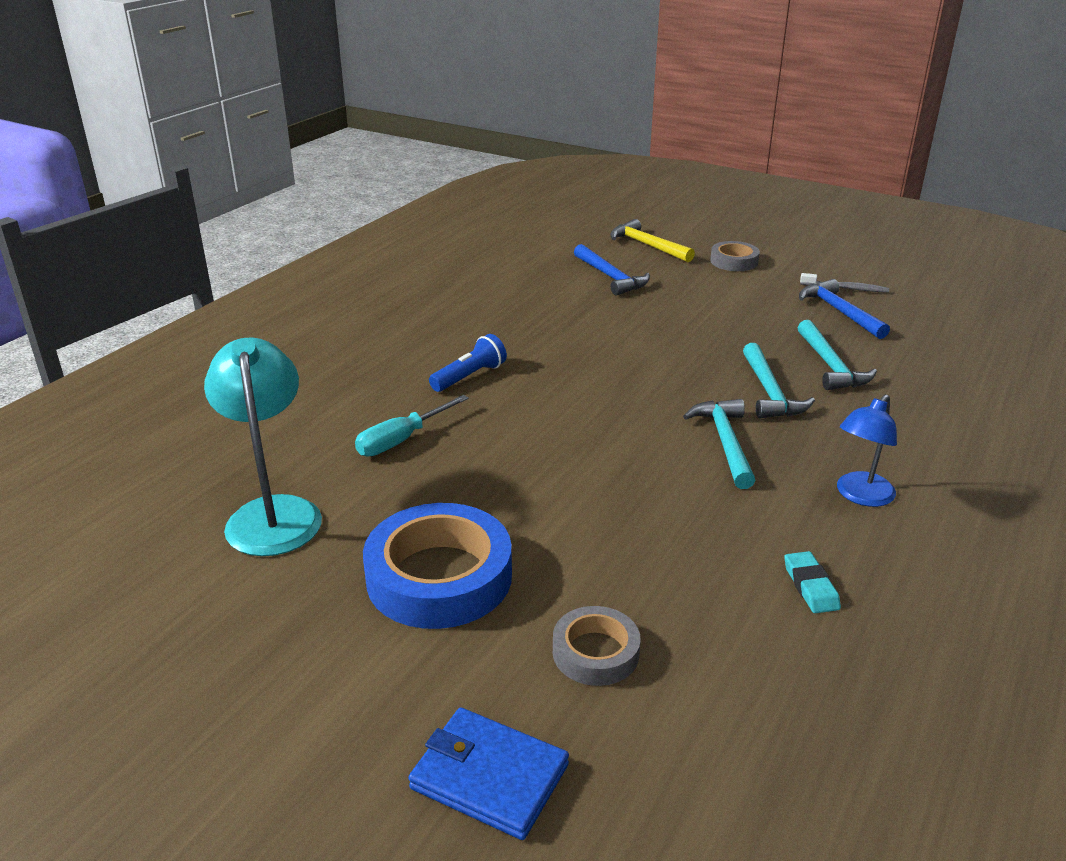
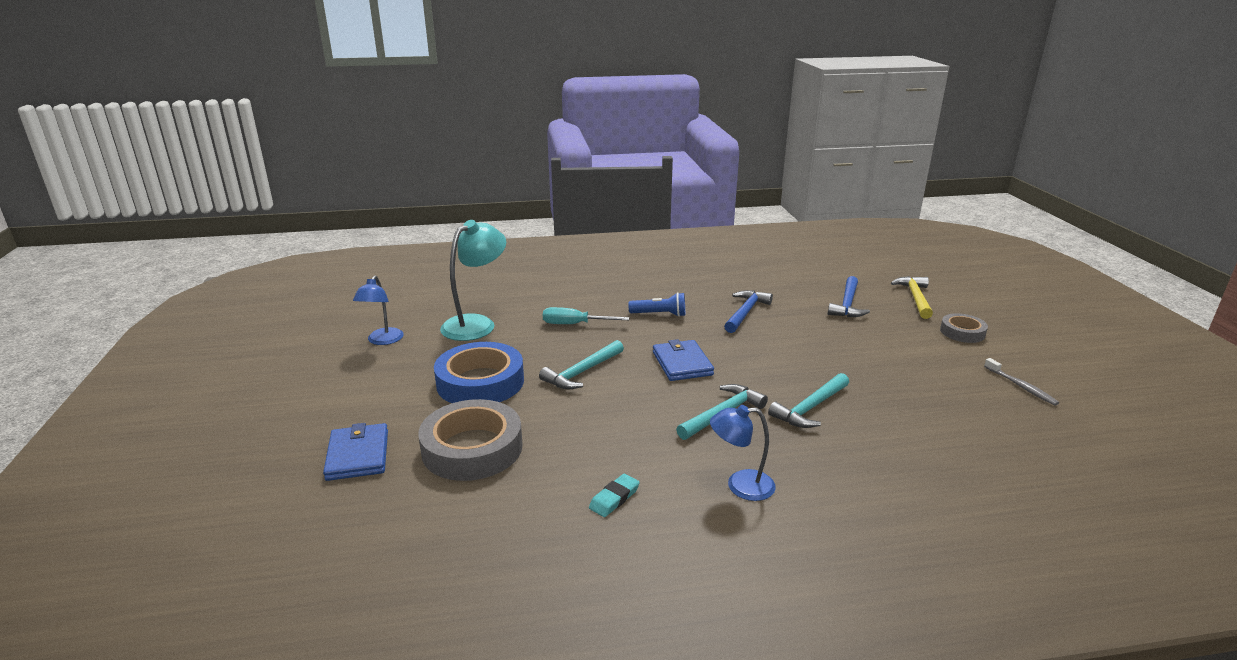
camera: 50 degrees right, 5 degrees down
(179, 622) = (382, 341): none -> blue lamp
(595, 652) = (472, 448): grey tape -> grey tape, size x1.84
(596, 416) = (682, 363): none -> blue wallet
(830, 365) = (890, 418): turquoise hammer -> turquoise hammer (582, 372)
(839, 312) = (978, 396): blue hammer -> blue hammer (745, 312)

